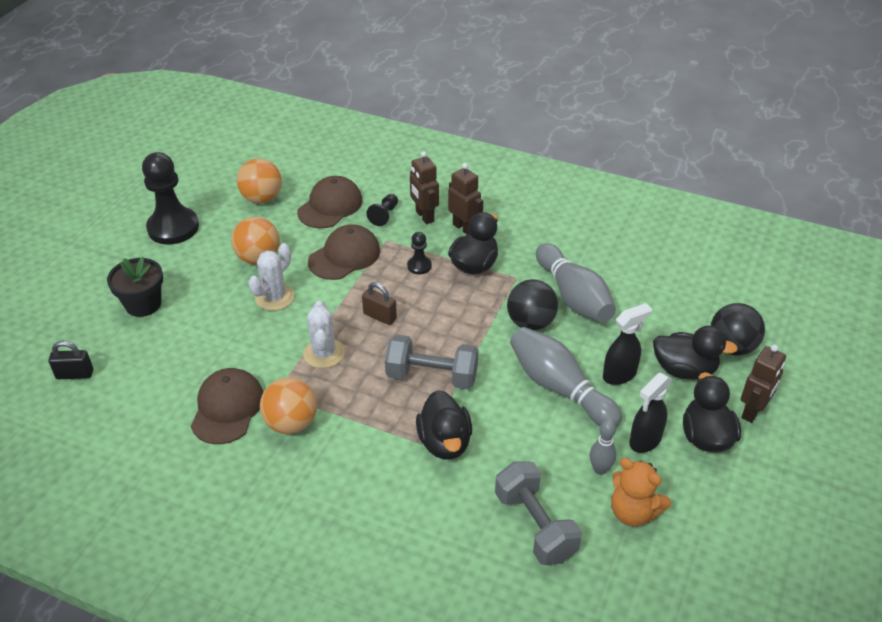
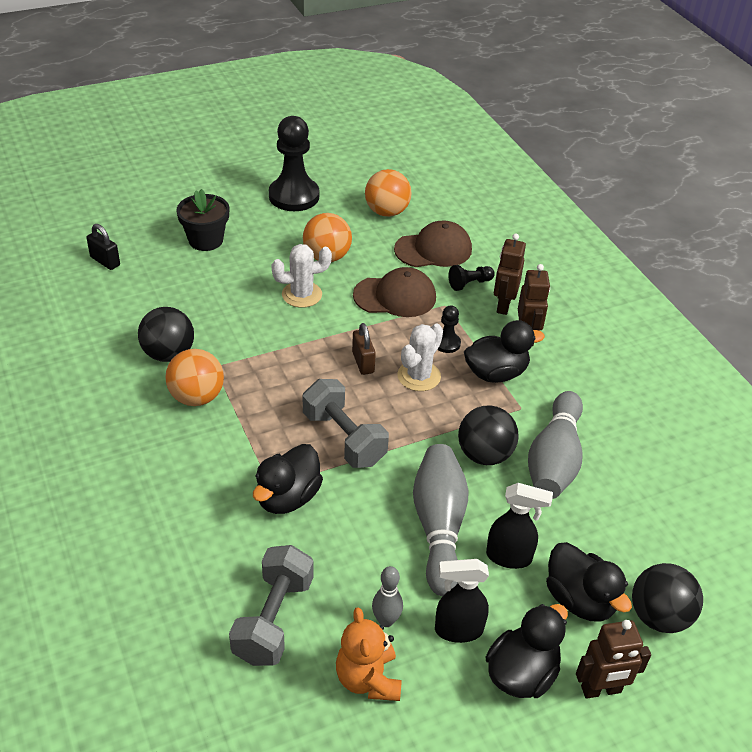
camera: 40 degrees right, 0 degrees up
(227, 408) = (168, 354): brown cap -> black ball
(324, 353) = (284, 362): white cactus -> white cactus (419, 376)

